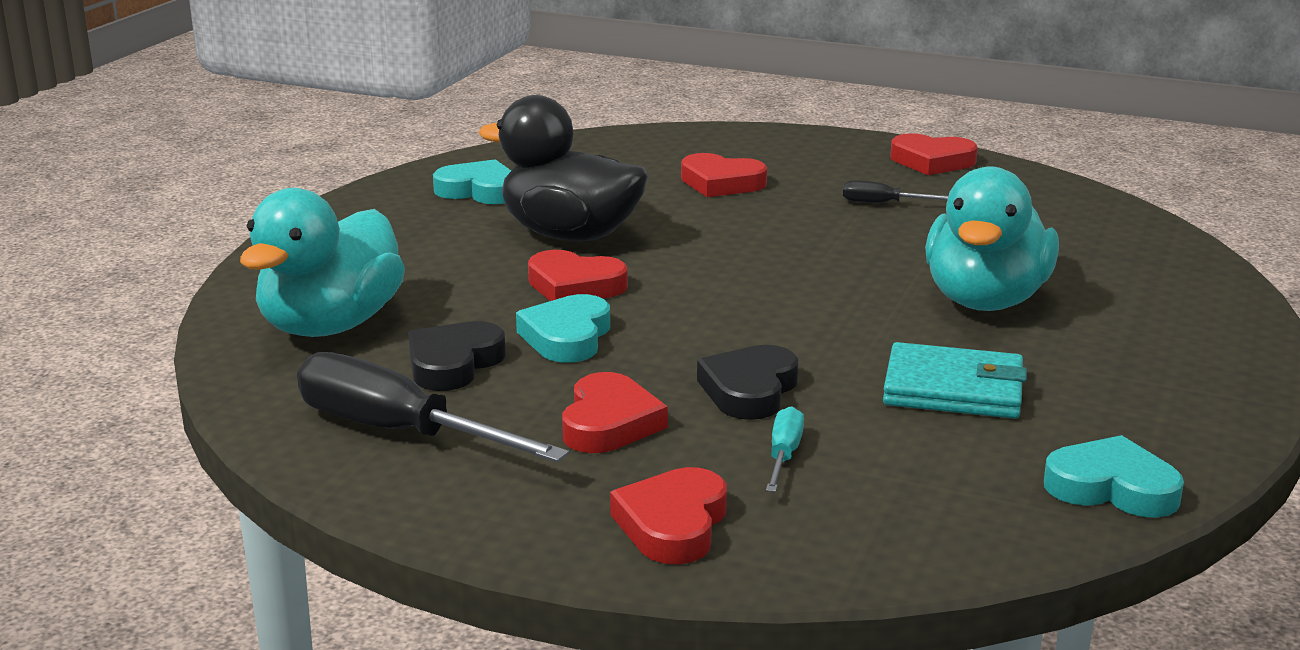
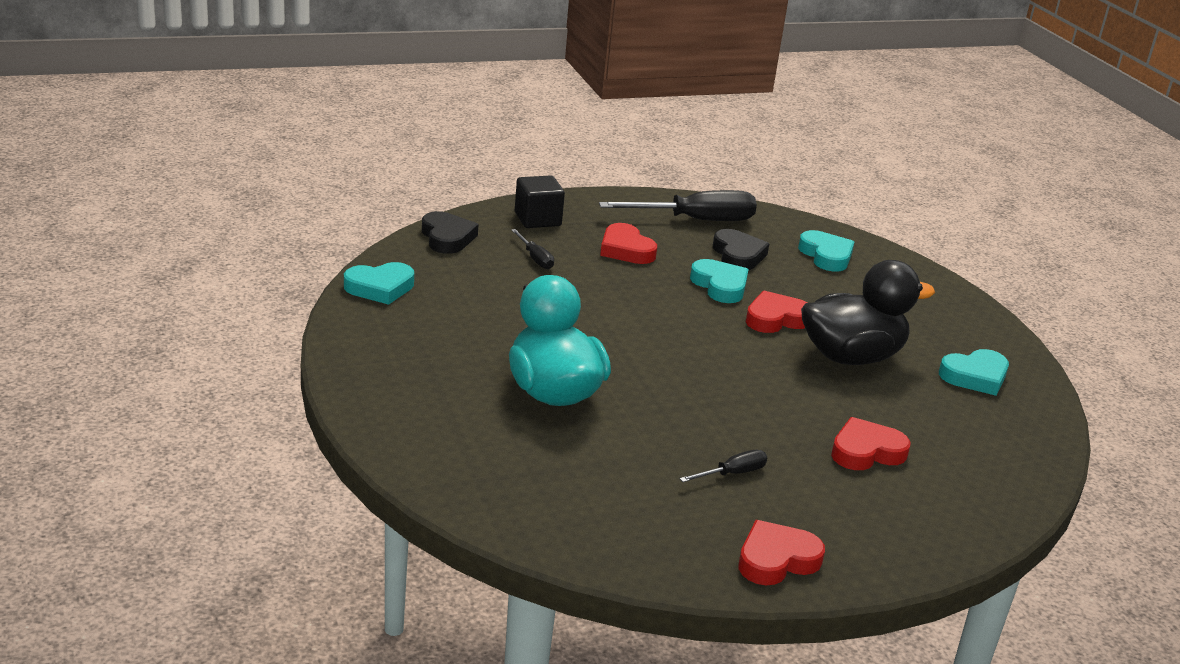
camera: 135 degrees right, 5 degrees up
(330, 326) = (826, 256): turquoise duck -> turquoise heart
(673, 524) = (537, 219): red heart -> black cube
(749, 390) = (594, 285): black heart -> black heart (447, 237)
(783, 455) = (535, 258): turquoise screwdriver -> black screwdriver
(953, 389) = (502, 318): turquoise wallet -> none

